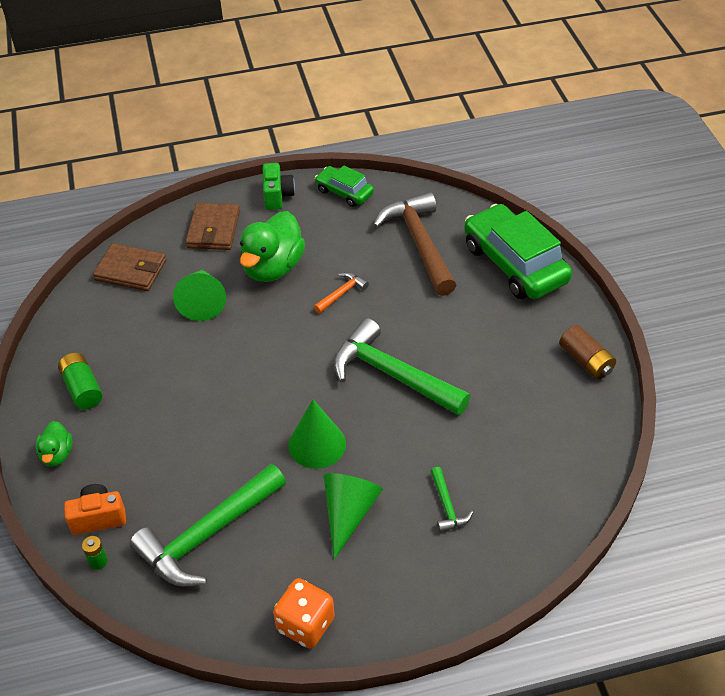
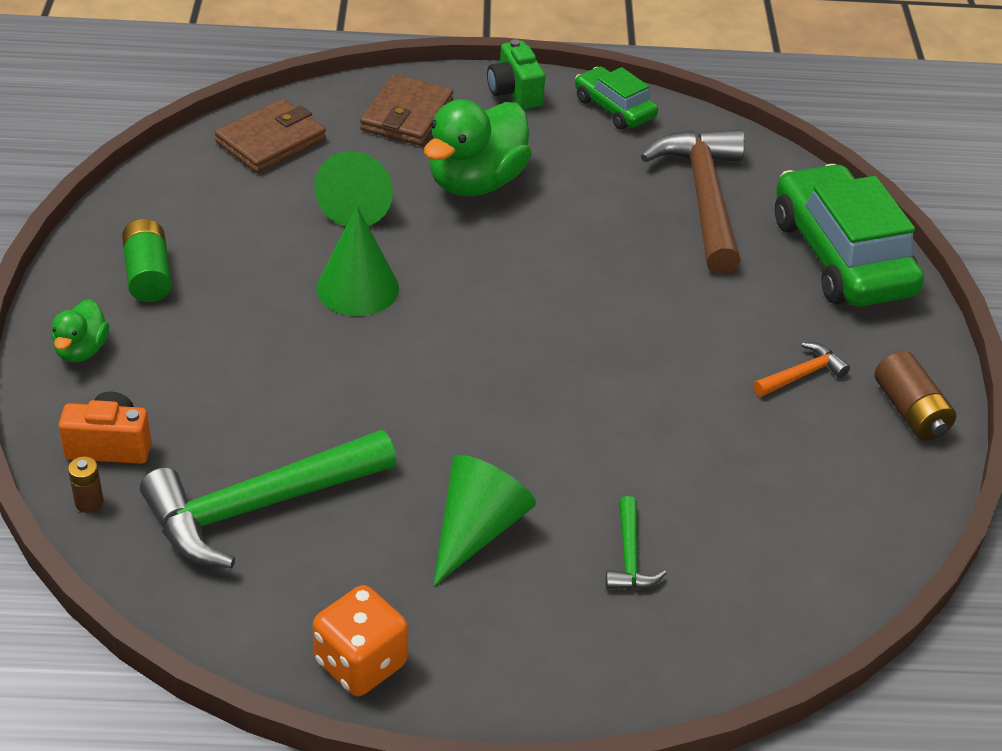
camera: 10 degrees right, 5 degrees down
(98, 561) = (89, 502): green battery -> brown battery
(131, 270) = (271, 141): brown wallet -> brown wallet turned 75 degrees counterclockwise
(277, 196) = (514, 92): green camera -> green camera turned 150 degrees clockwise
(317, 444) = (461, 426): green cone -> green cone (357, 288)
(342, 293) = (566, 237): orange hammer -> orange hammer (802, 374)
(392, 374) = (605, 360): green hammer -> none

